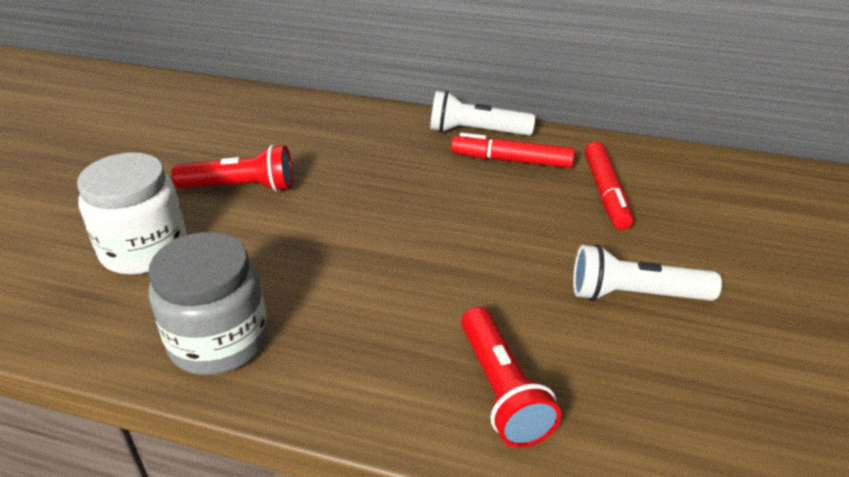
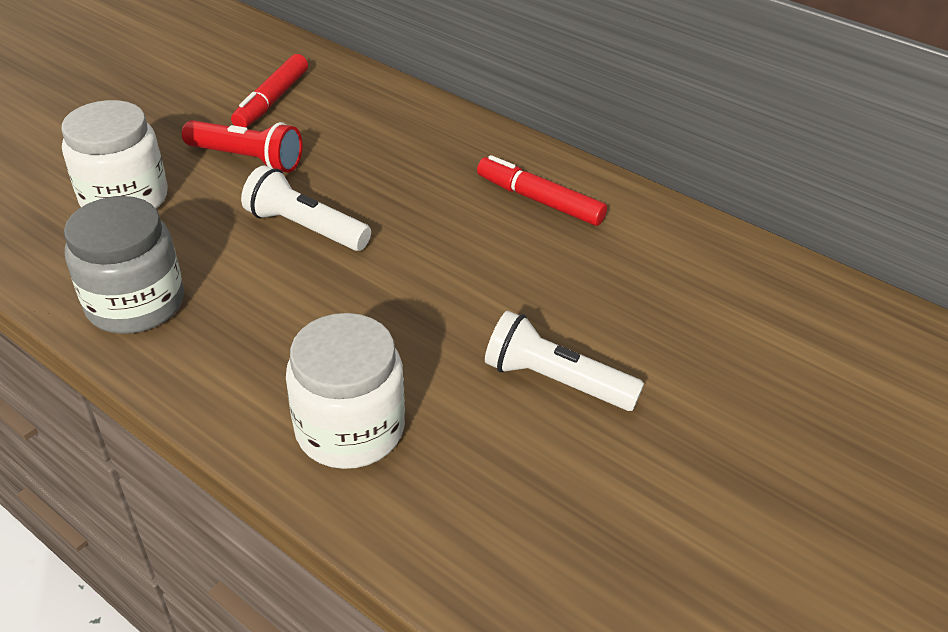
camera: 20 degrees right, 5 degrees up
(476, 132) = (526, 157): white flashlight -> white flashlight (305, 228)
(501, 390) = (350, 429): red flashlight -> white jar
(606, 193) = (615, 264): red marker -> red marker (272, 100)

